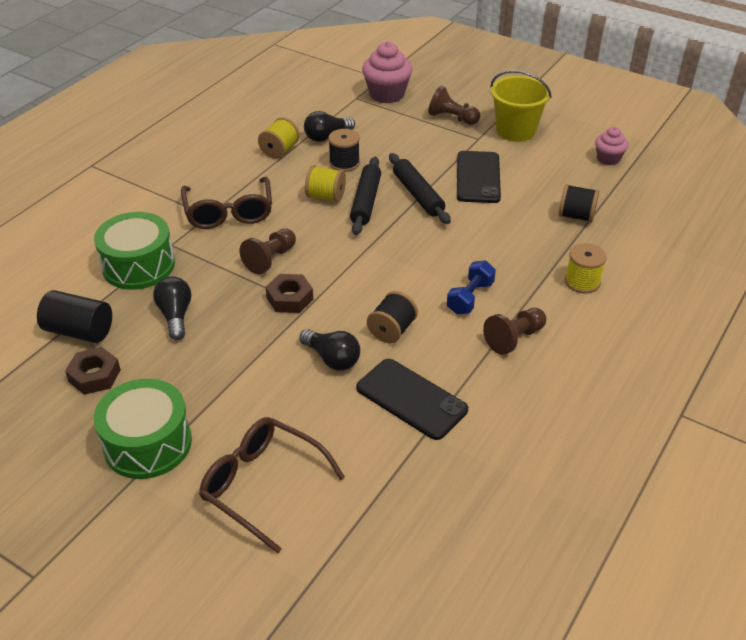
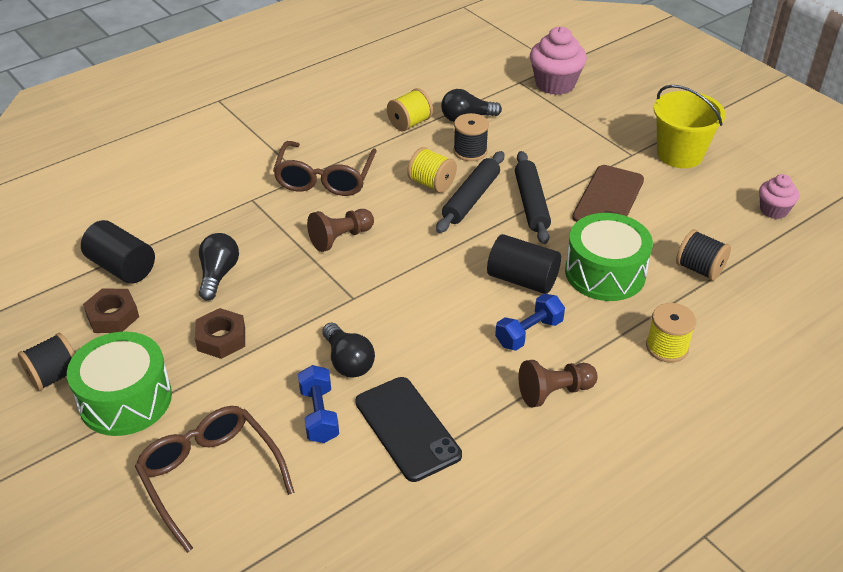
camera: 20 degrees right, 0 degrees up
(138, 265) = (210, 214): green drum -> green drum (605, 273)
(290, 298) = (338, 285): brown nut -> brown nut (221, 338)
(331, 408) = (319, 415): none -> blue dumbbell
(392, 330) = (425, 347): black spool -> black spool (54, 376)
(442, 257) = (522, 279): none -> black cylinder
(452, 118) = (614, 125): brown pawn -> none
(478, 177) = (608, 199): black phone -> brown phone

